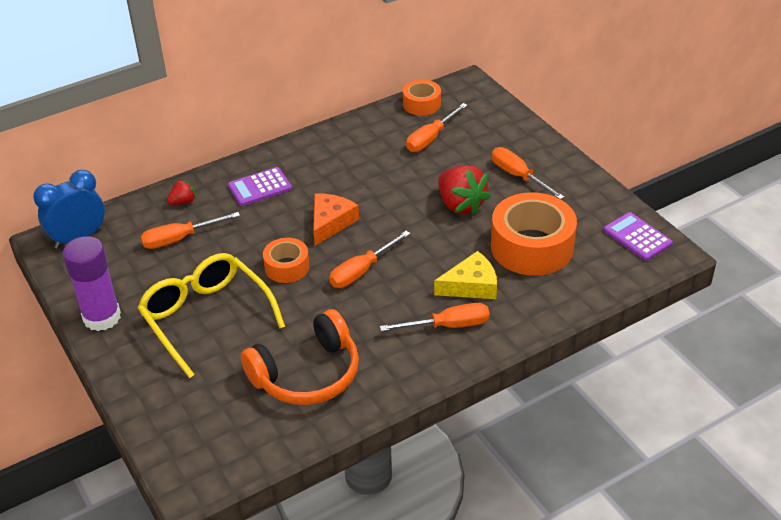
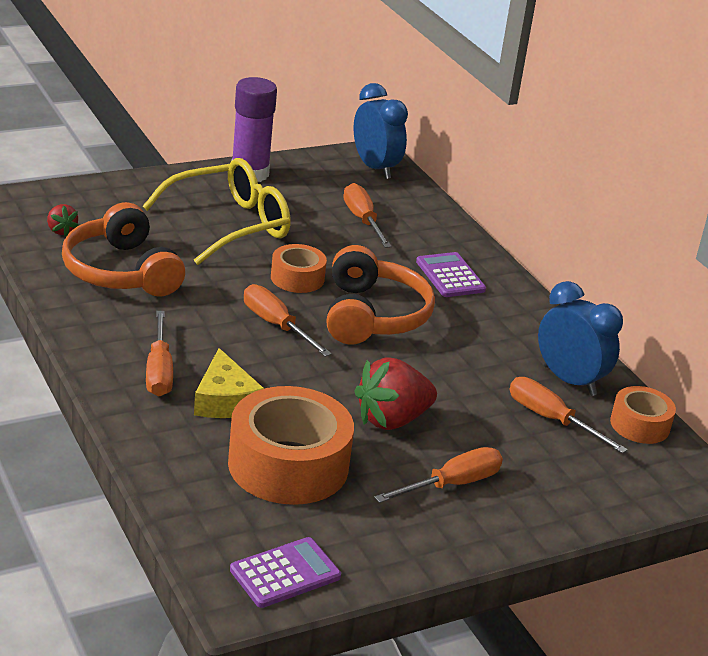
camera: 90 degrees right, 10 degrees down
(183, 202) = (428, 227): red strawberry -> red strawberry (61, 231)
(330, 223) = (372, 315): orange cheese -> orange headphones
(383, 131) = (569, 381): none -> blue clock

